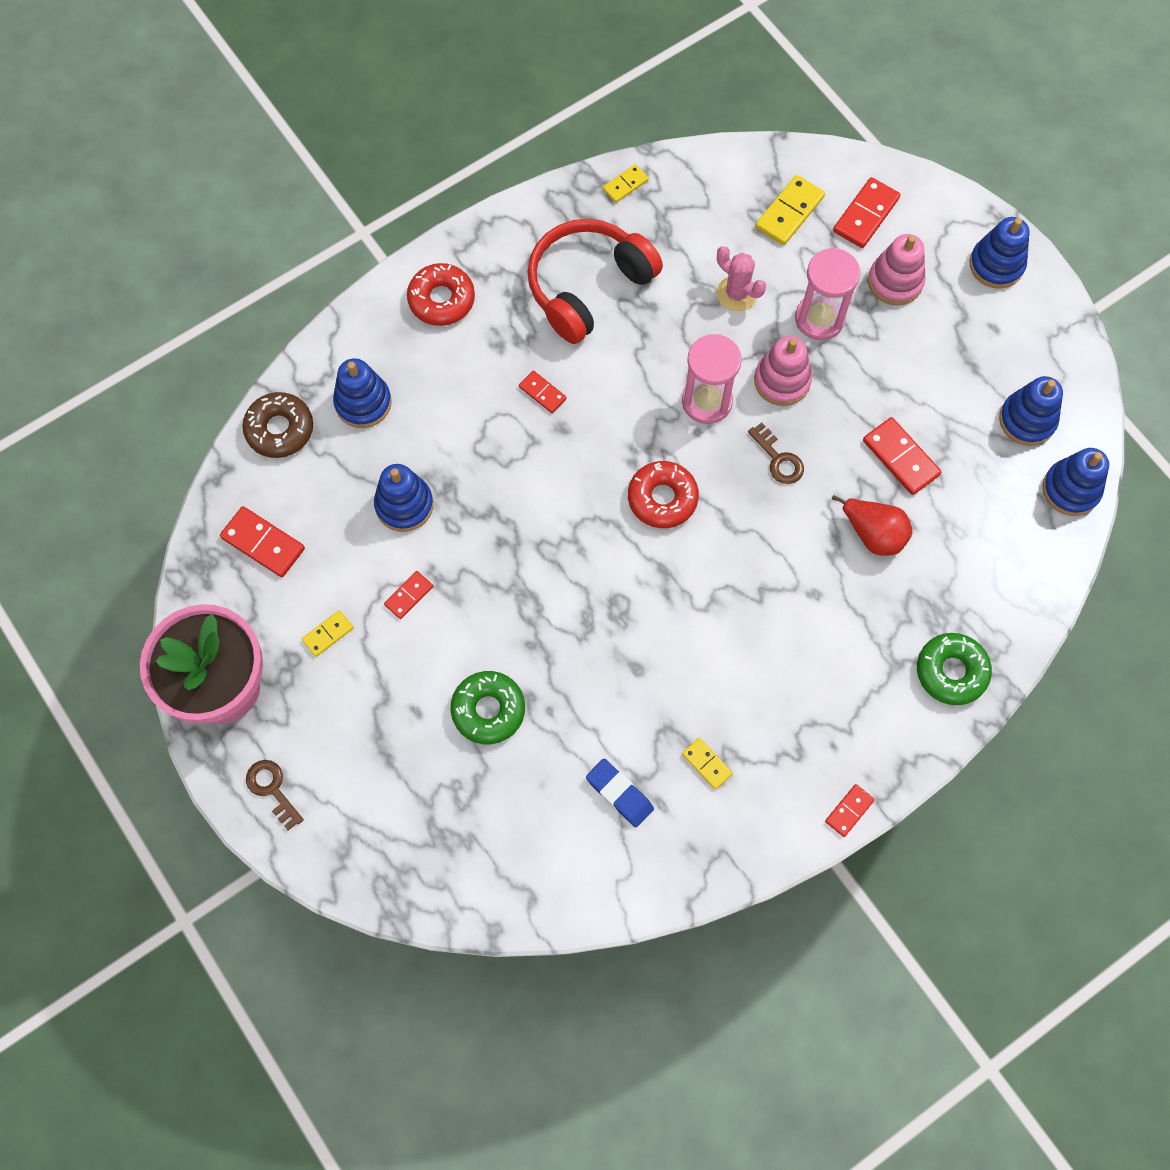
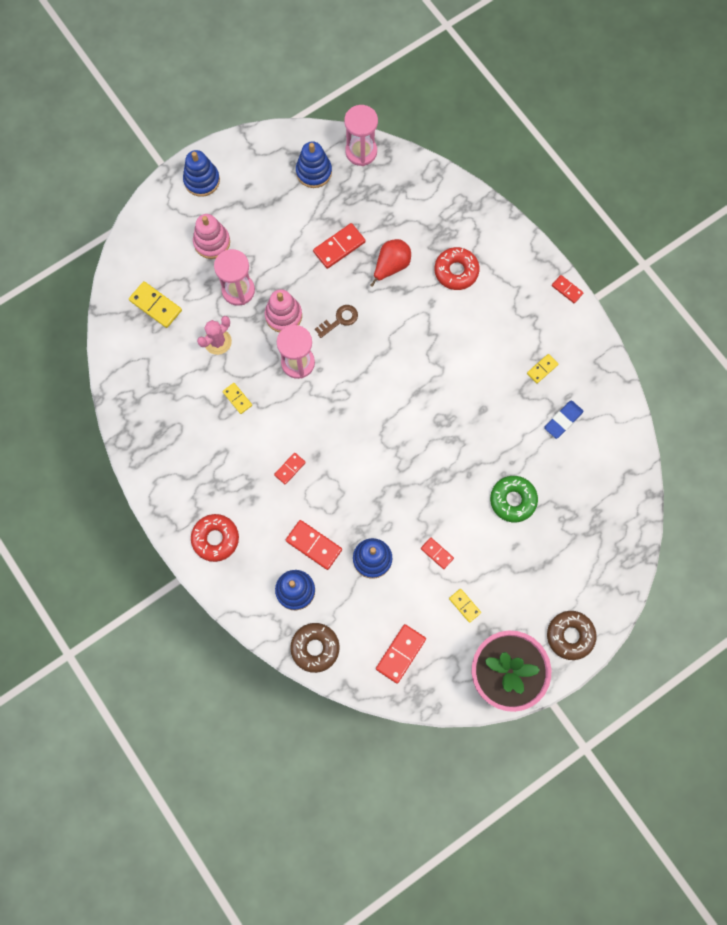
camera: 90 degrees left, 5 degrees up
(272, 789) = (570, 636): brown key -> brown donut
(588, 286) = (208, 439): red headphones -> none
(625, 185) = (128, 413): yellow domino -> yellow domino (237, 398)
(662, 498) = (367, 392): red donut -> red donut (456, 271)
(866, 215) = (160, 257): red domino -> red domino (314, 545)
(951, 671) = (479, 228): green donut -> none
(1071, 489) = (361, 152): blue stacking toy -> pink hourglass

